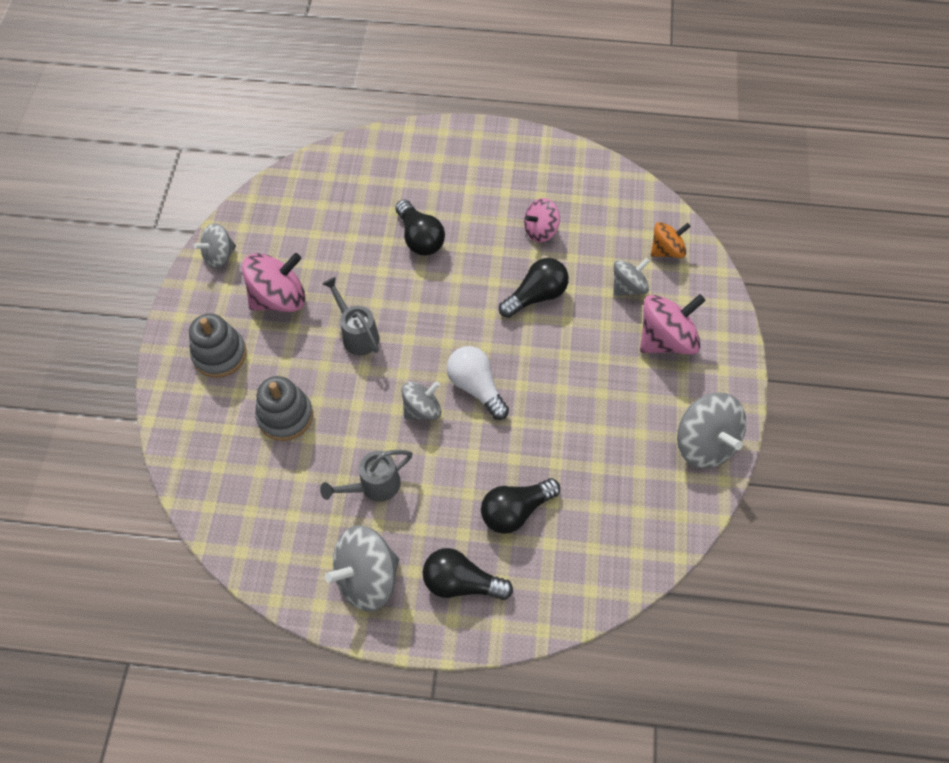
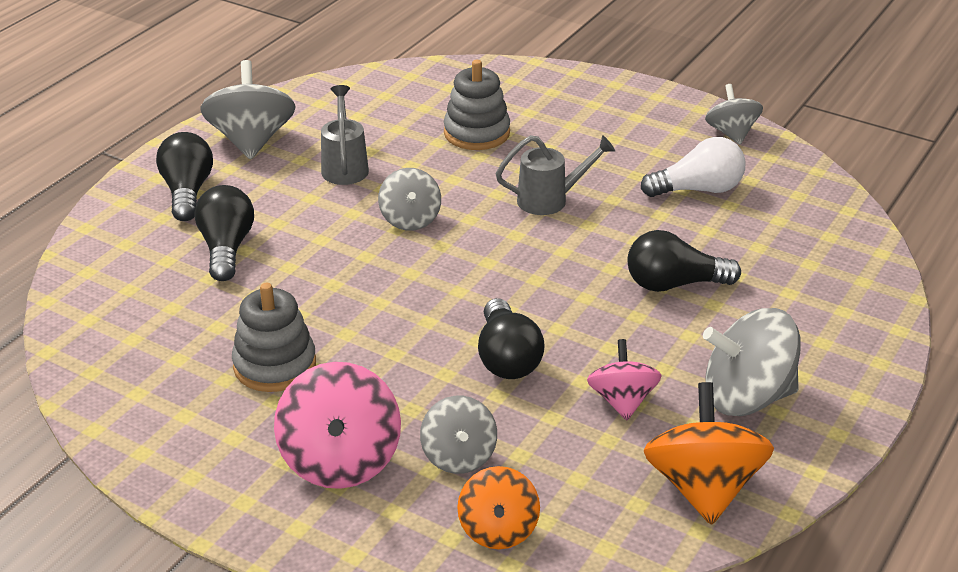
camera: 115 degrees right, 25 degrees down
(220, 354) = (587, 110): grey stacking toy -> grey stacking toy (275, 365)
(279, 298) = (641, 159): pink spinning top -> none
(461, 582) = (187, 192): black light bulb -> black light bulb turned 45 degrees counterclockwise
(476, 387) = (406, 266): white light bulb -> white light bulb (698, 190)
(585, 179) = (703, 487): none -> orange spinning top
(704, 443) = (158, 432): grey spinning top -> grey spinning top (747, 397)

